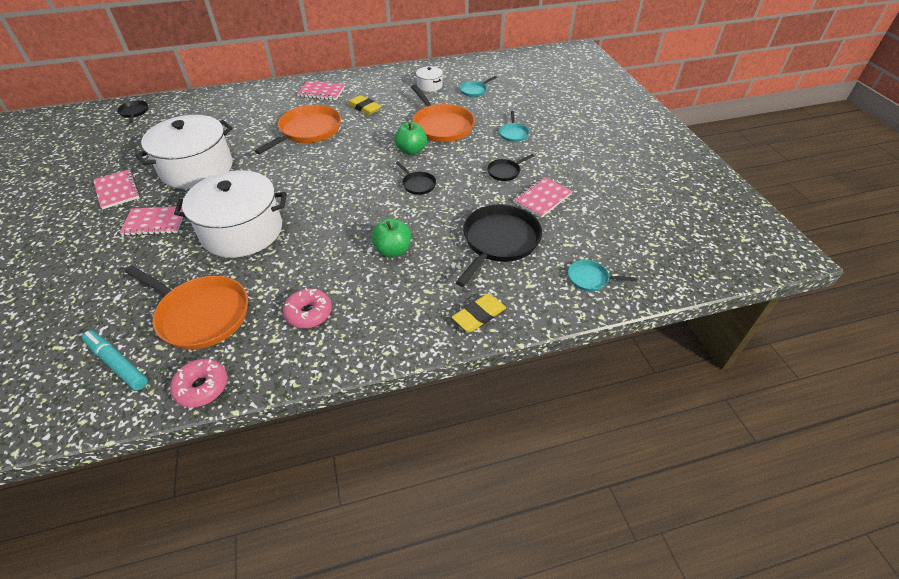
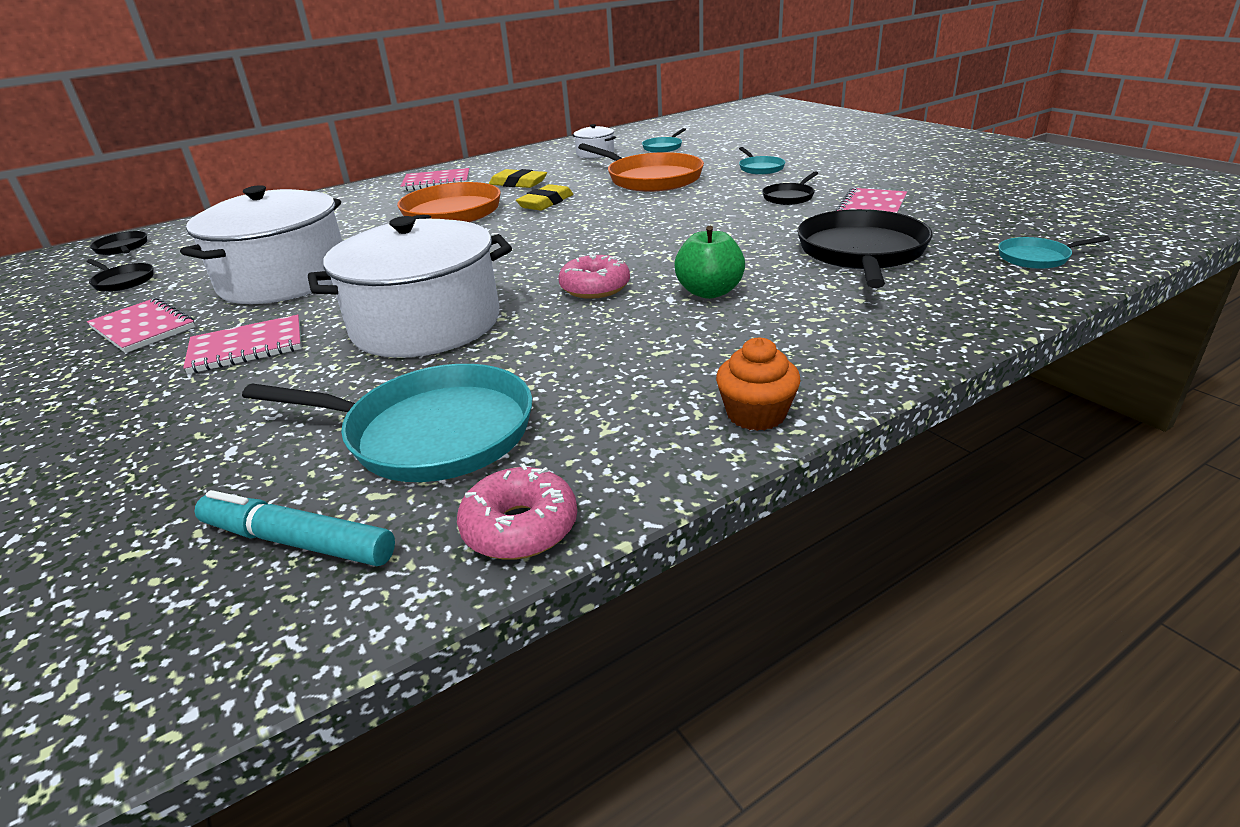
camera: 15 degrees left, 15 degrees down
(201, 315) = (432, 433): orange pan -> turquoise pan
(309, 313) = (640, 385): pink donut -> pink donut (595, 288)
(344, 353) = (756, 414): none -> orange cupcake
(411, 150) = (630, 204): green apple -> none
(418, 184) = (676, 229): black pan -> black pan (123, 281)
(479, 315) = (927, 324): yellow eraser -> yellow eraser (546, 202)

